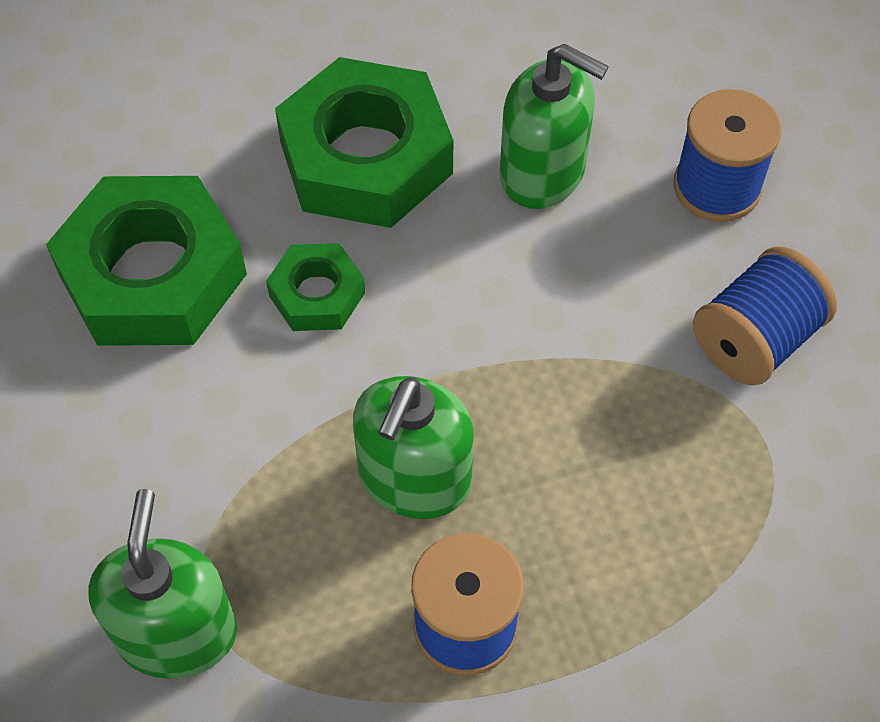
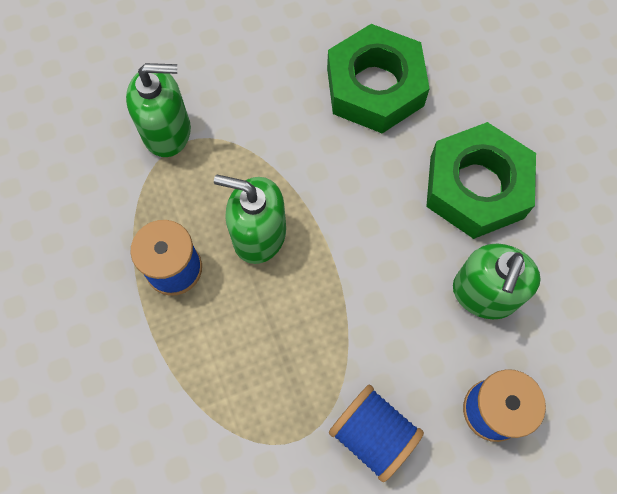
camera: 85 degrees right, 10 degrees up
(317, 294) = (373, 171): green nut -> none

